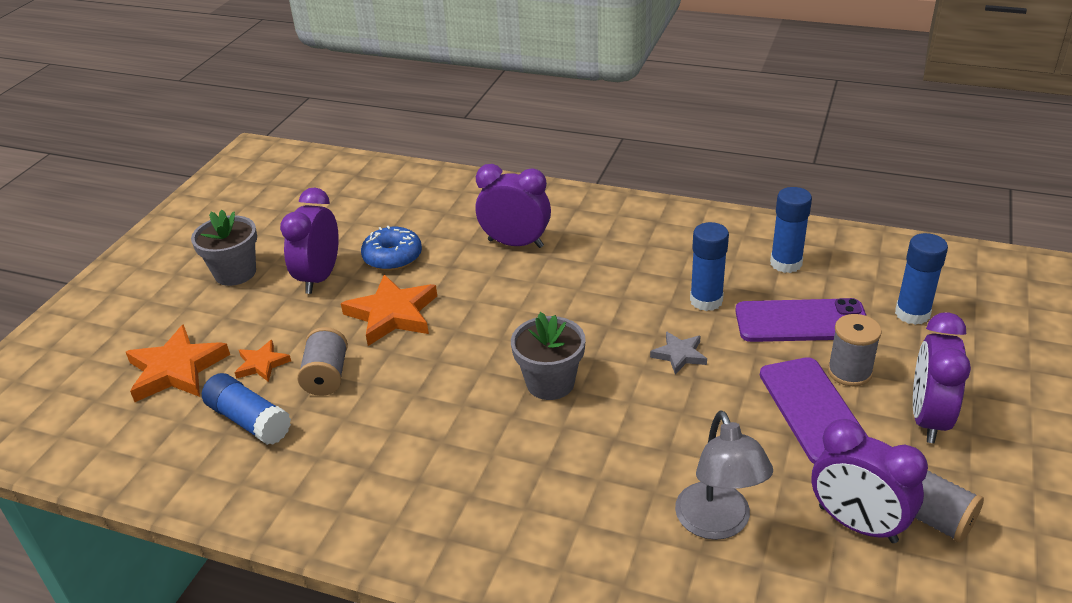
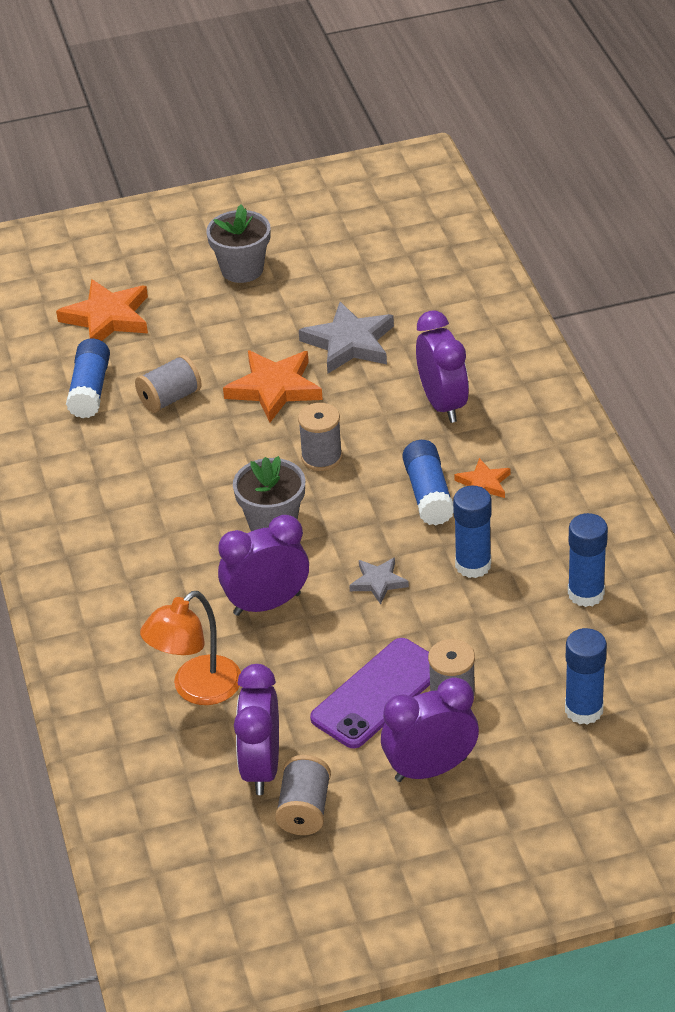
camera: 55 degrees right, 5 degrees up
(262, 364) = (152, 356): orange star -> orange star (483, 483)
(319, 277) = (281, 319): purple clock -> purple clock (267, 604)
(393, 257) = (349, 343): blue donut -> grey star
(502, 324) = (321, 457): none -> grey spool
(605, 289) = (428, 494): none -> blue glue stick
(718, 524) = (197, 689): grey lamp -> orange lamp
(801, 321) = (499, 639): purple phone -> none

